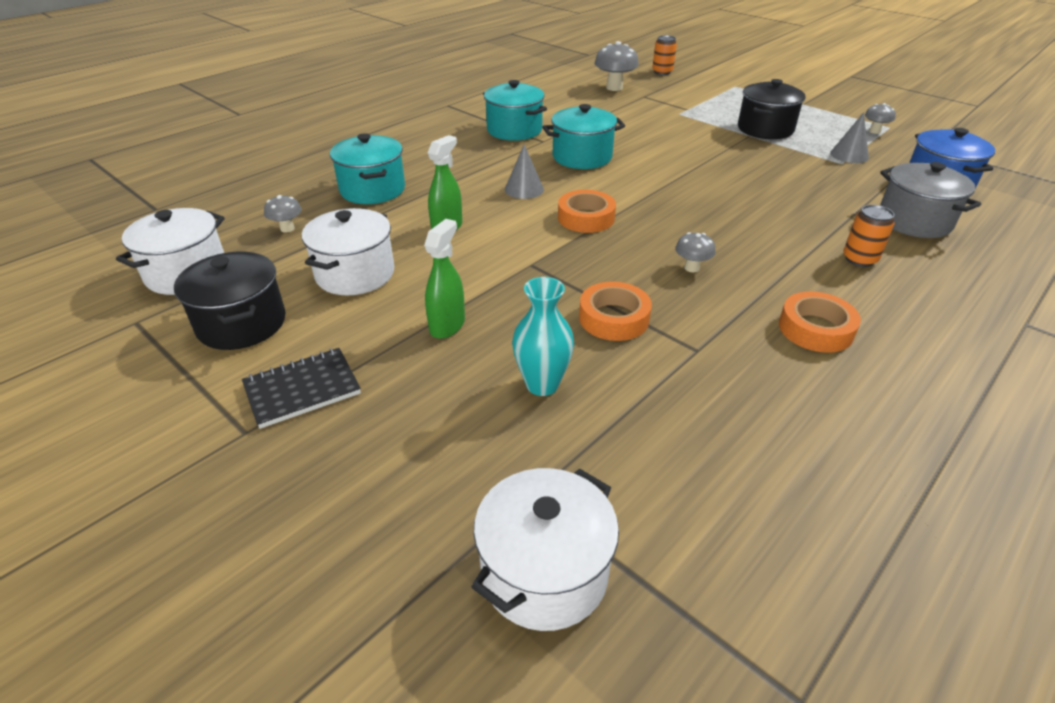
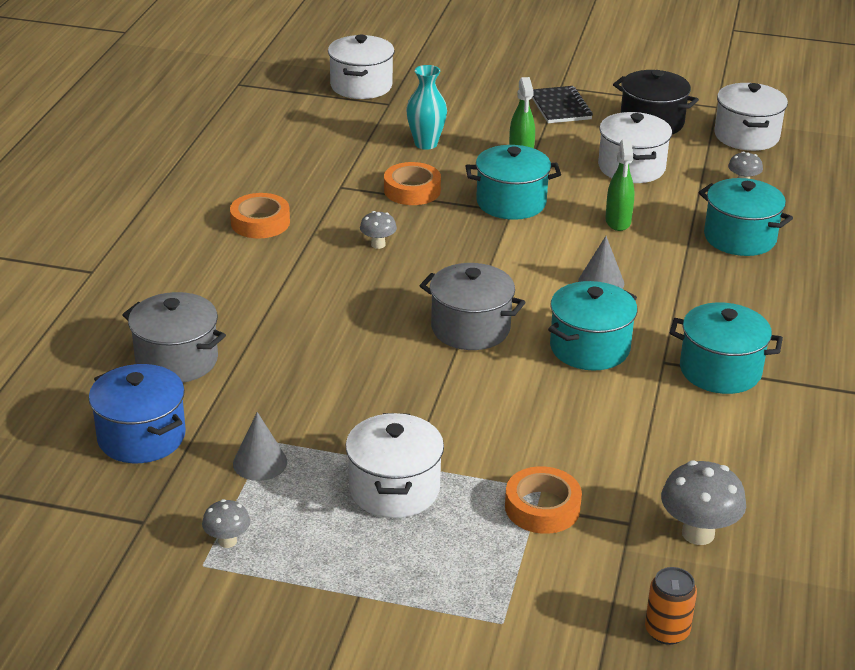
camera: 150 degrees right, 5 degrees down
(302, 389) = (560, 107): black notebook -> black notebook turned 45 degrees counterclockwise
(521, 272) = (511, 202): none -> turquoise pot
(586, 218) = (508, 267): orange tape -> orange tape (542, 507)
(657, 186) = (470, 328): none -> grey pot
(765, 129) = (394, 489): black pot -> white pot
(859, 259) = (232, 295): orange can -> none

